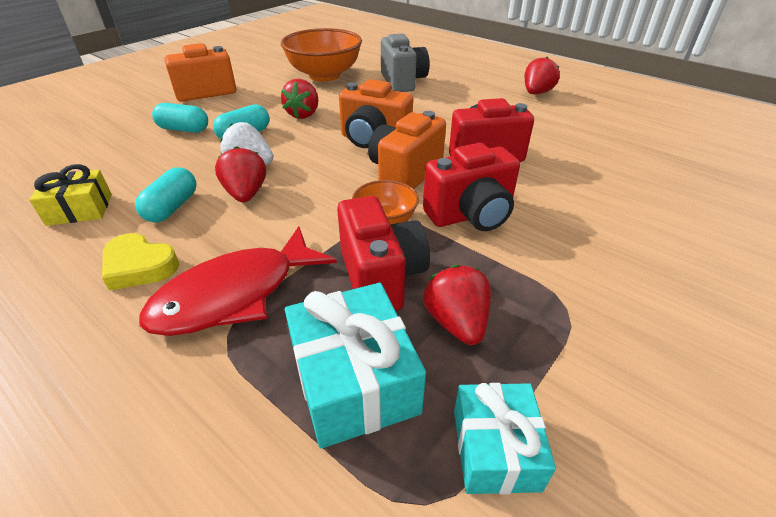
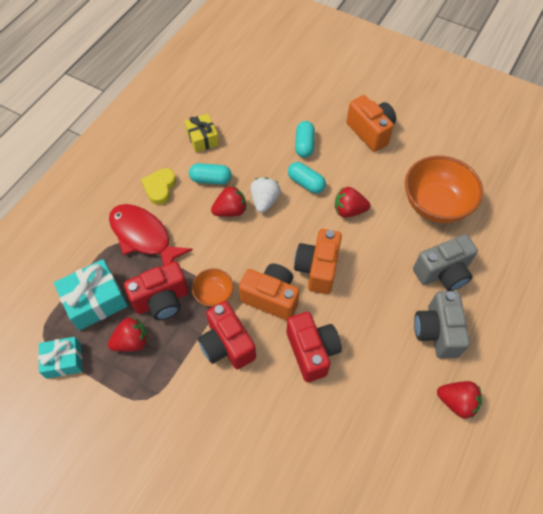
camera: 80 degrees right, 20 degrees up
(465, 92) = (436, 332): none -> grey camera

